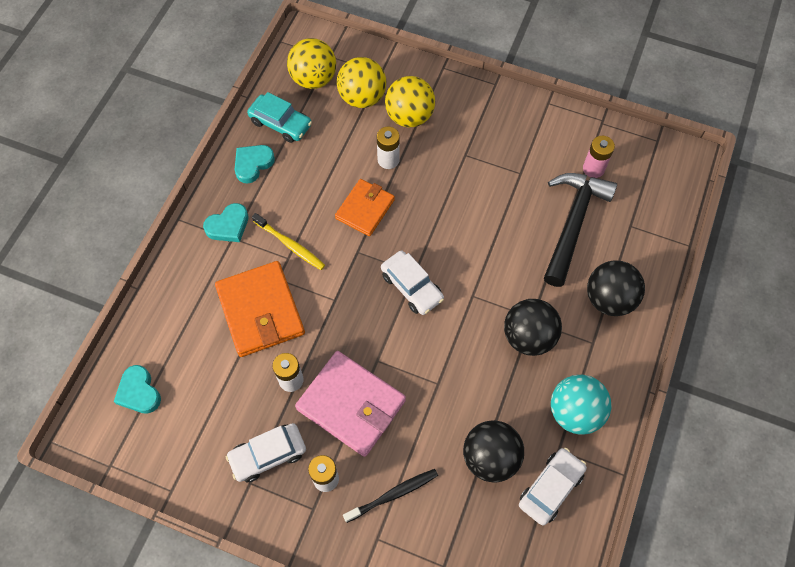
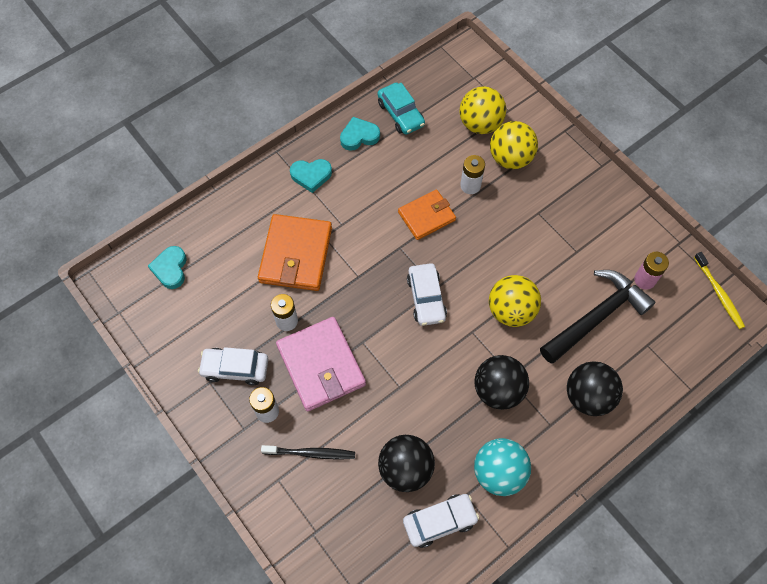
camera: 30 degrees right, 0 degrees up
(290, 245) = (350, 215): yellow toothbrush -> yellow toothbrush (719, 294)
(313, 79) = (449, 90): yellow ball -> yellow ball (511, 310)

